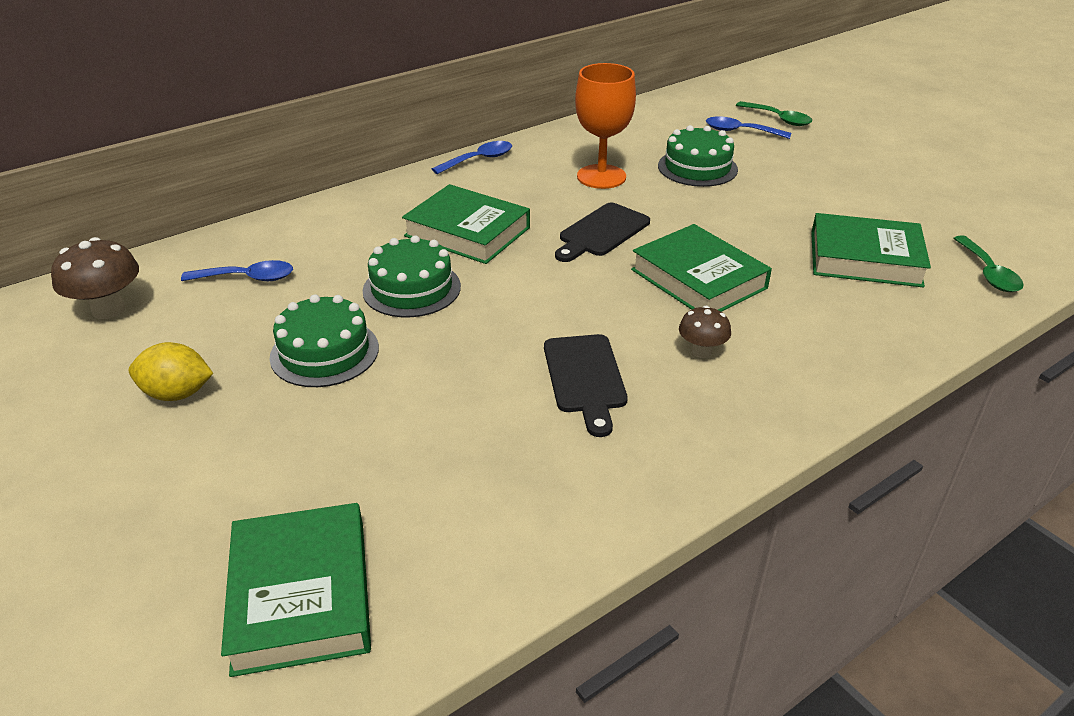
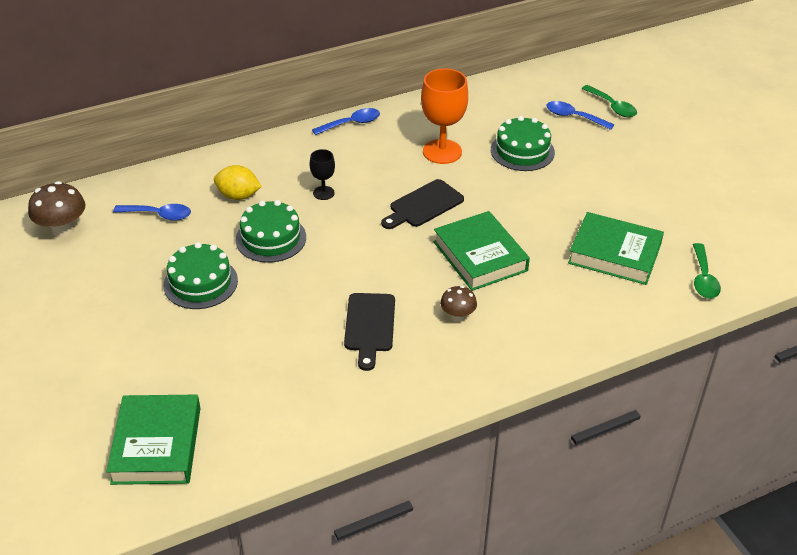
camera: 10 degrees right, 5 degrees up
(177, 394) = (101, 301): yellow lemon -> yellow lemon (238, 196)
(467, 232) = (323, 193): green book -> black goblet

